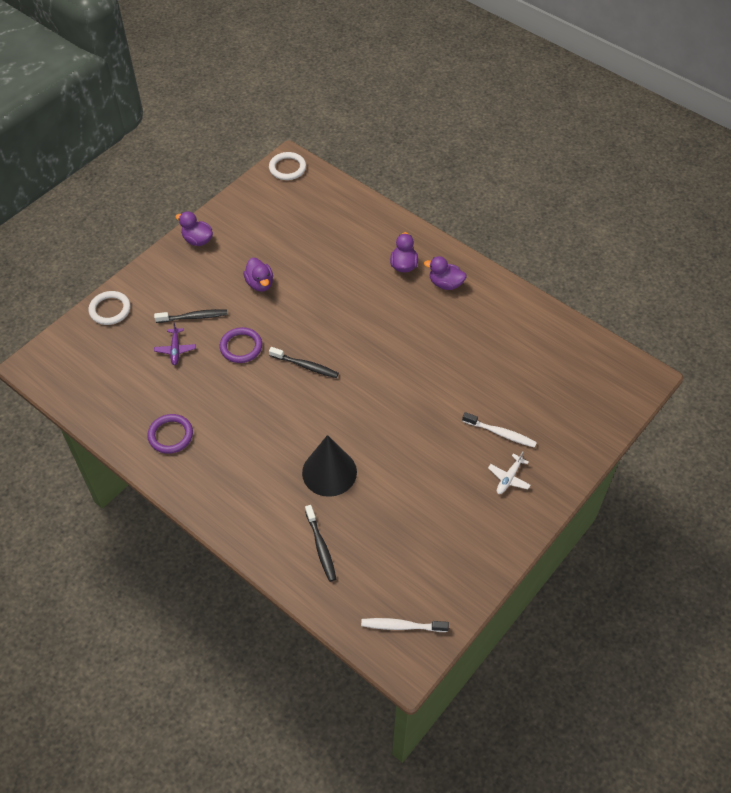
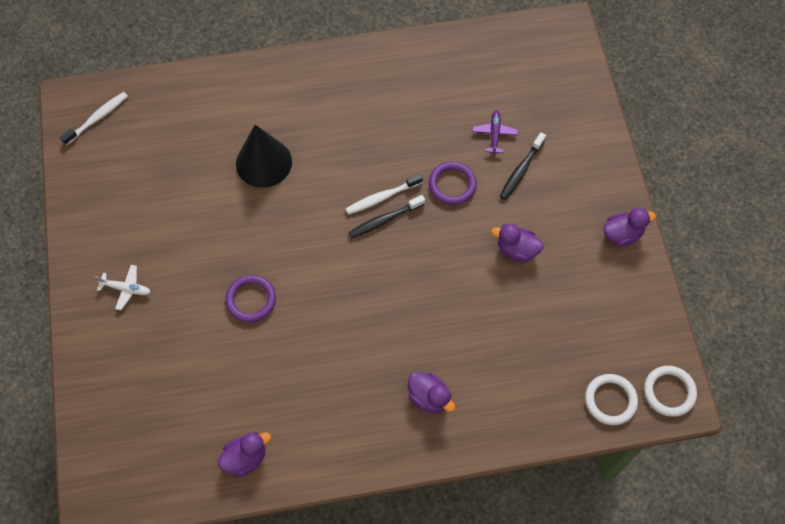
camera: 130 degrees right, 10 degrees up
(110, 310) = (586, 113): white ring -> white ring (610, 400)
(170, 435) = (405, 78): purple ring -> purple ring (251, 300)
(175, 349) = (494, 134): purple plane -> purple plane turned 60 degrees clockwise
(321, 547) = (207, 112): black toothbrush -> none
(445, 284) = (370, 418): purple duck -> purple duck (245, 458)
(501, 433) = (169, 319): white toothbrush -> white toothbrush (382, 197)
(509, 478) = (126, 289): white plane -> white plane turned 120 degrees clockwise

